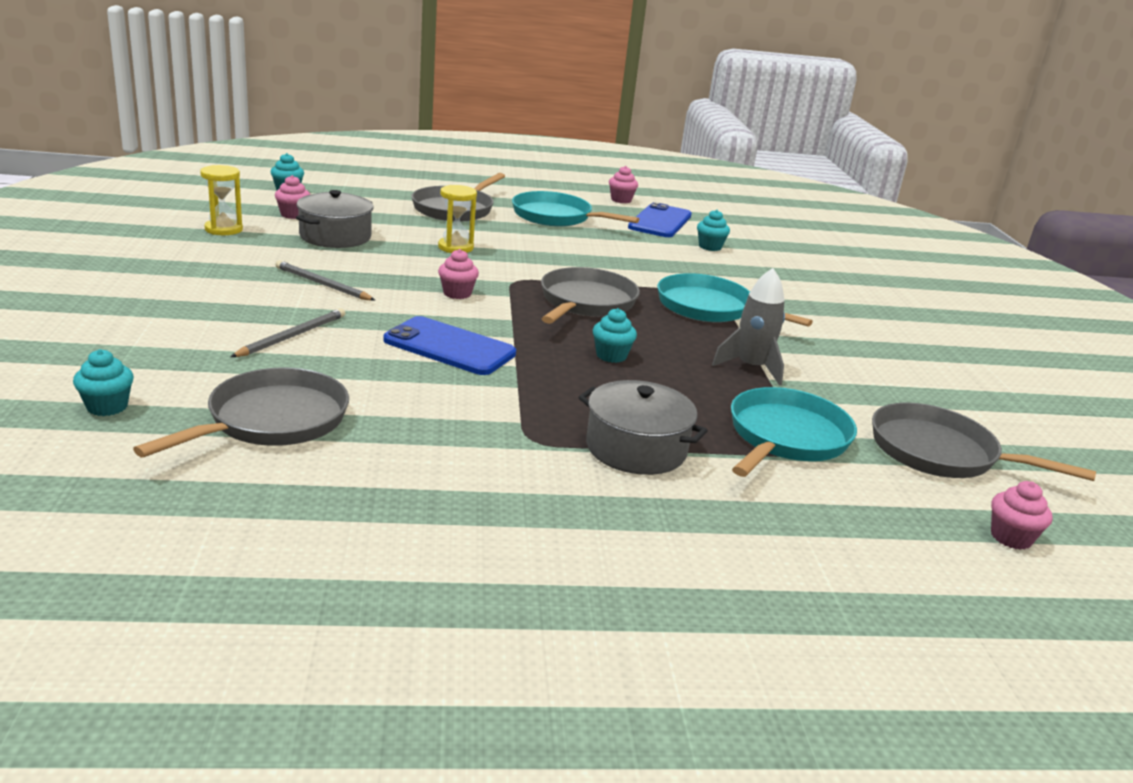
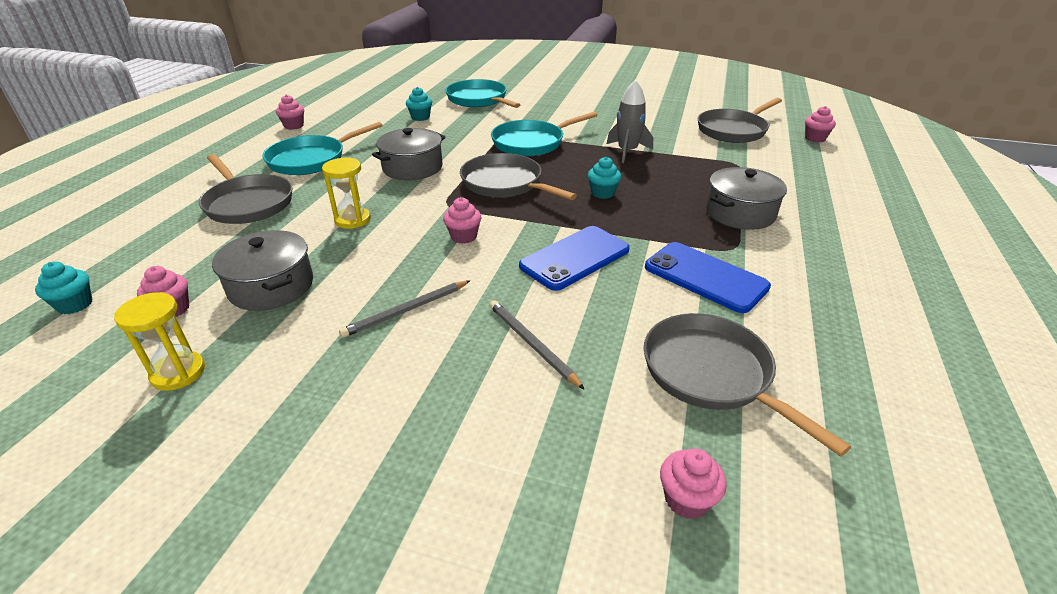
camera: 65 degrees left, 10 degrees up
(107, 407) = (686, 499): turquoise cupcake -> pink cupcake
(581, 257) = (412, 167): none -> grey pot
(660, 221) = (356, 122): blue phone -> blue phone (705, 277)
(786, 438) = (721, 164): turquoise pan -> turquoise pan (479, 100)

